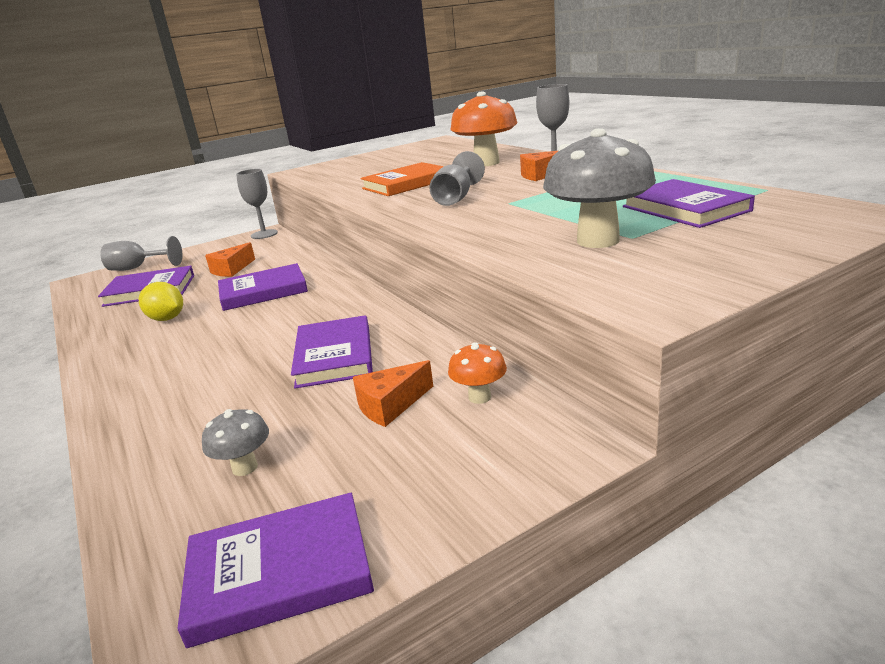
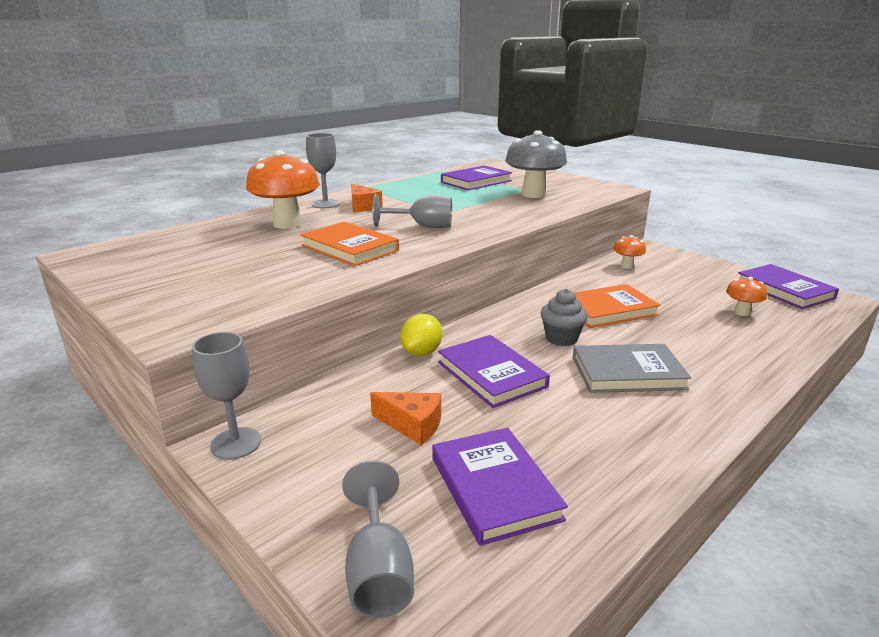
camera: 105 degrees left, 0 degrees up
(167, 319) = (581, 424): yellow lemon -> yellow lemon (421, 352)
(204, 346) = (627, 373): none -> grey book
(245, 467) = (741, 312): grey mushroom -> orange mushroom
(293, 322) = (561, 338): none -> grey cupcake
(334, 356) = (608, 310): purple book -> orange book
(390, 405) = (652, 285): orange cheese -> none

